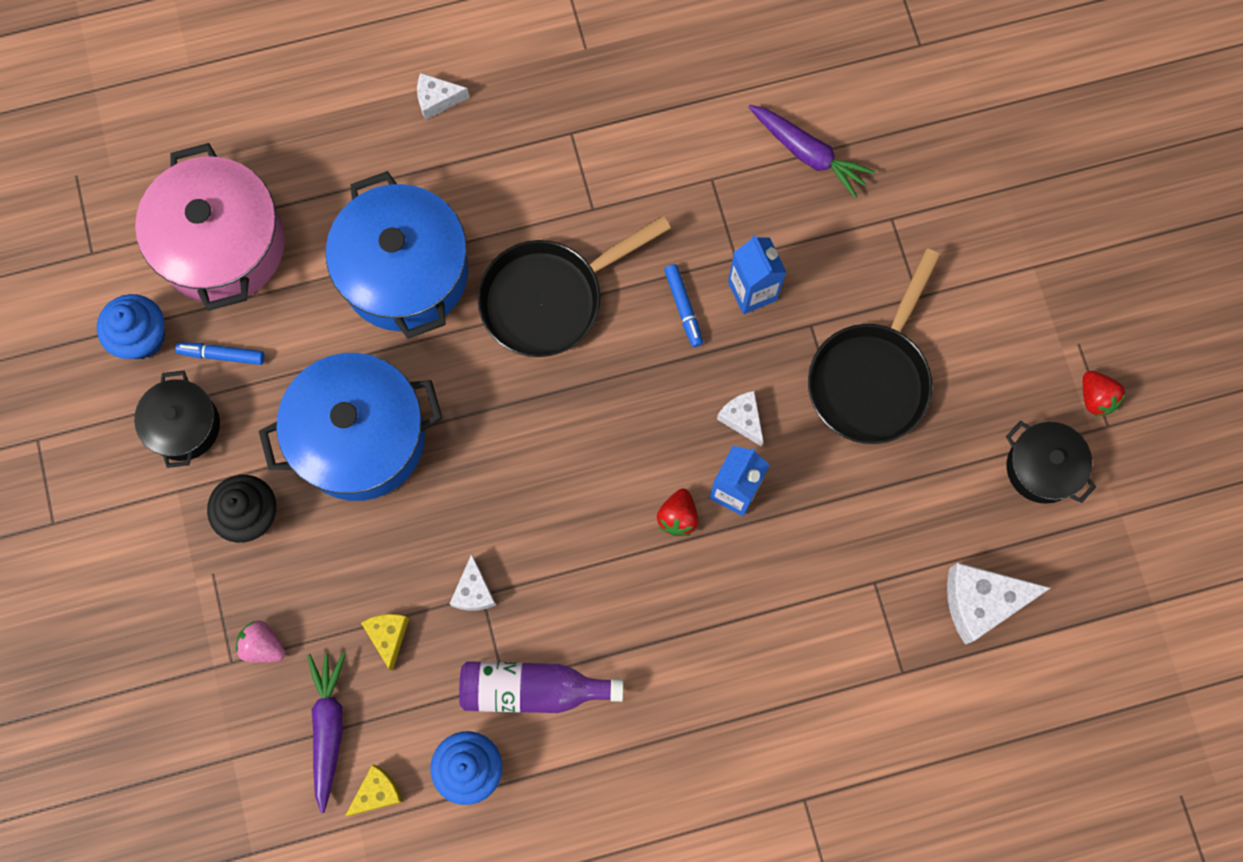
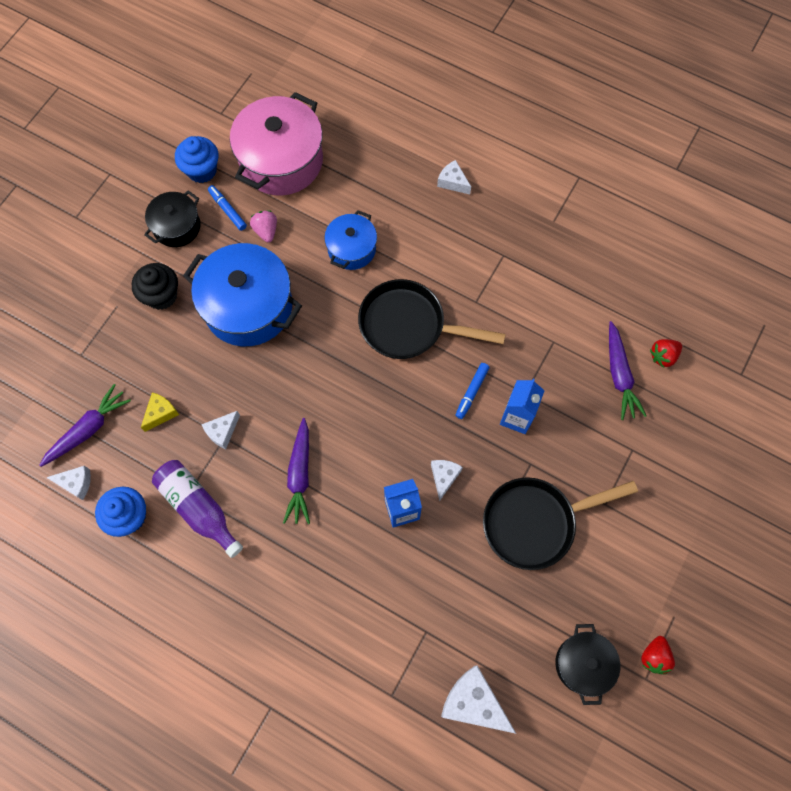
camera: 45 degrees right, 5 degrees down
(263, 645) = (102, 361): pink strawberry -> pink strawberry (266, 231)
(377, 792) = (76, 483): yellow cheese -> white cheese
(405, 272) = (352, 249): blue pot -> blue pot, size x0.56
(599, 555) = (300, 475): none -> purple carrot
(678, 517) = (359, 494): red strawberry -> red strawberry (663, 356)

